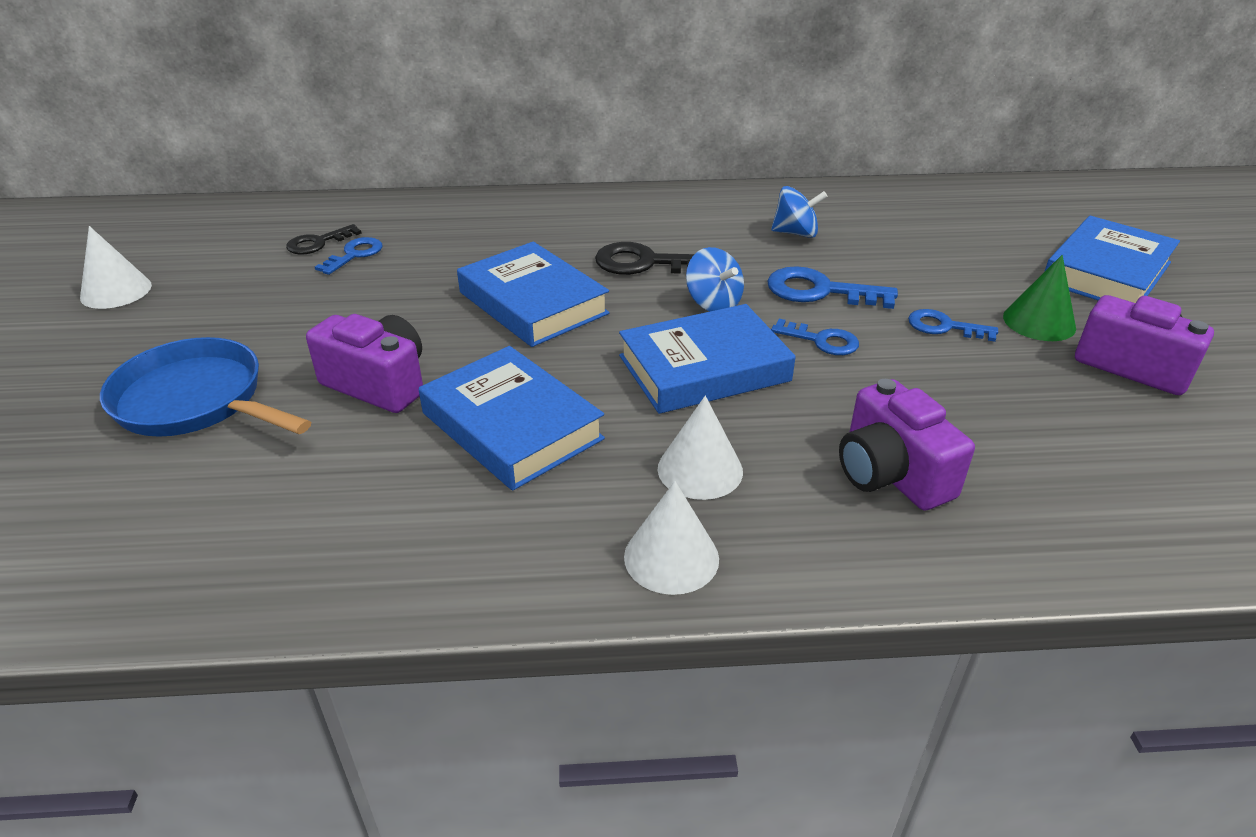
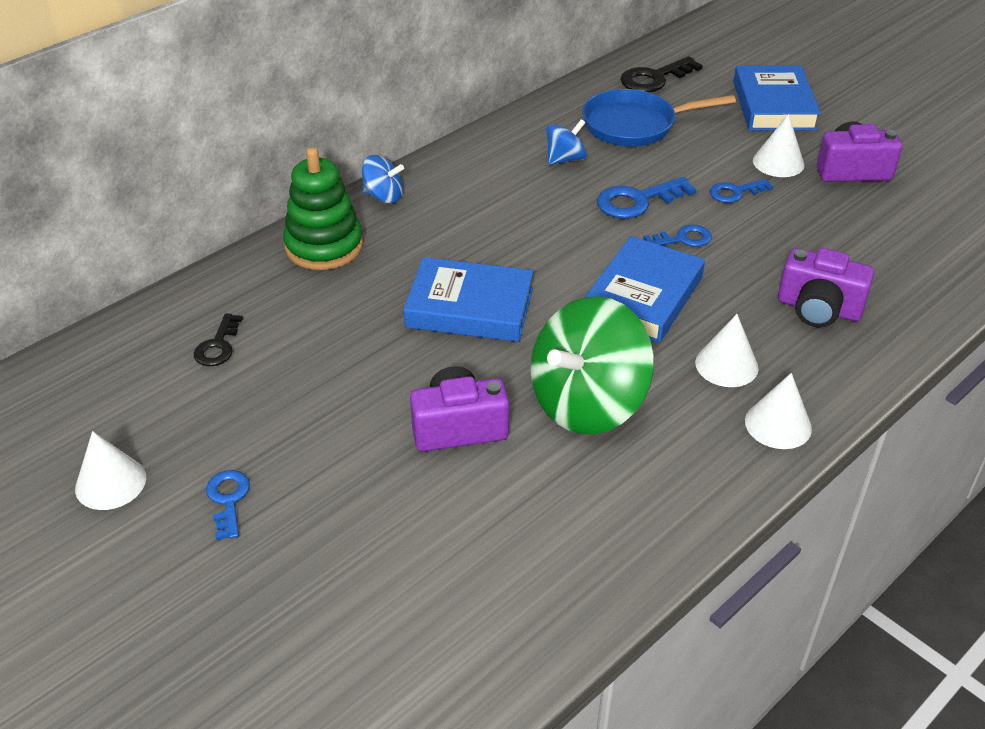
camera: 40 degrees left, 5 degrees up
(196, 401) = (349, 518): blue pan -> blue pan (634, 125)
(354, 255) = (268, 340): blue key -> blue key (228, 500)
(494, 214) = (324, 246): none -> green stacking toy
(511, 426) = (587, 403): blue book -> green spinning top
(646, 263) = (500, 234): black key -> black key (654, 78)
(713, 303) = (586, 244): blue spinning top -> blue spinning top (383, 196)
(1039, 322) = (778, 162): green cone -> white cone

